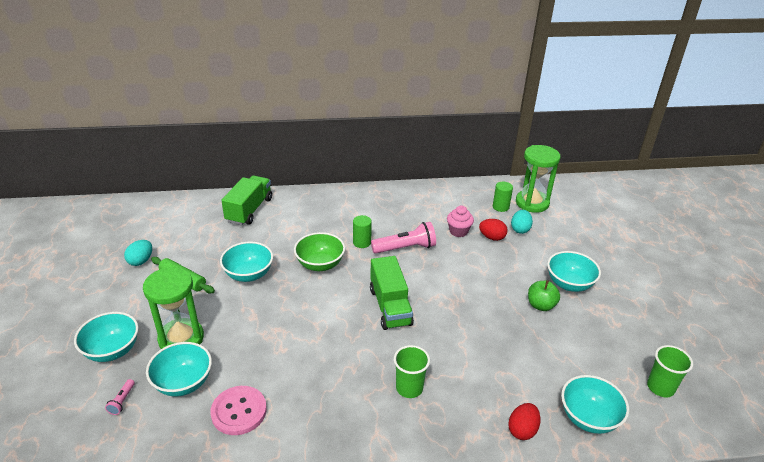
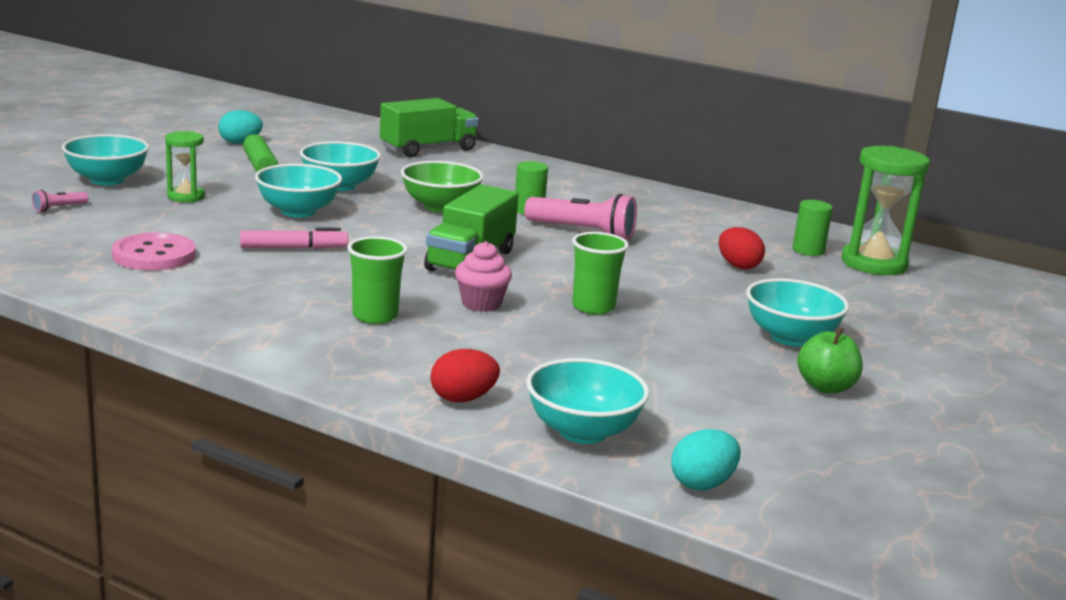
camera: 35 degrees right, 15 degrees down
(181, 338) = (186, 196): green hourglass -> green hourglass, size x0.56
(183, 383) = (135, 220): turquoise bowl -> turquoise bowl (298, 211)
(300, 352) = (293, 248): none -> pink marker
(458, 231) = (692, 246): pink cupcake -> pink cupcake (481, 304)
(520, 229) = (802, 275): turquoise egg -> turquoise egg (702, 484)
(541, 305) = (701, 335): green apple -> green apple (825, 387)
(660, 387) = (763, 462): green cup -> green cup (593, 307)

